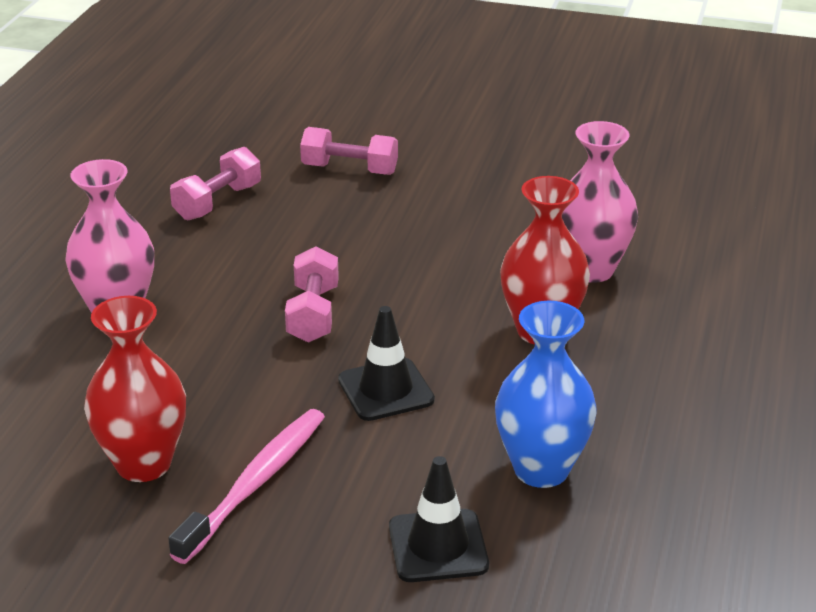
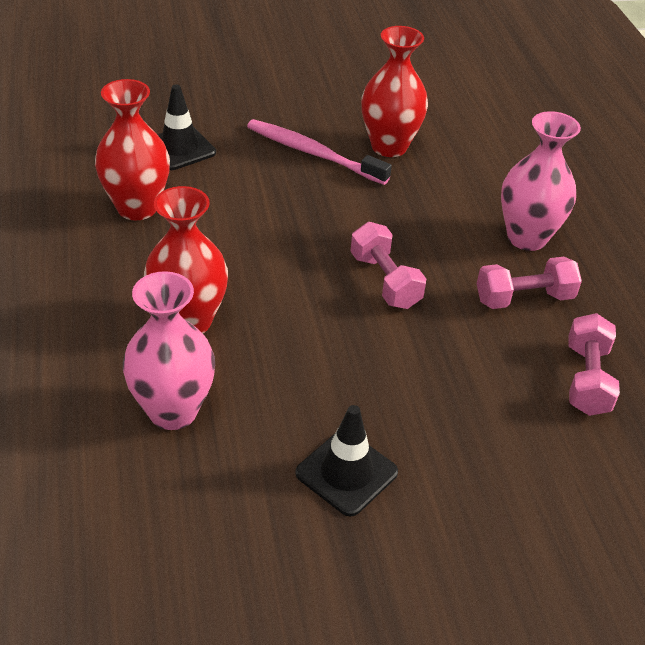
camera: 150 degrees right, 10 degrees up
(255, 483) = (313, 153): pink toothbrush -> pink toothbrush turned 120 degrees clockwise
(349, 169) = (513, 480): pink dumbbell -> pink dumbbell (524, 298)
(386, 390) = (279, 233): black traffic cone -> black traffic cone (346, 473)
(541, 469) = (137, 208): blue vase -> red vase

